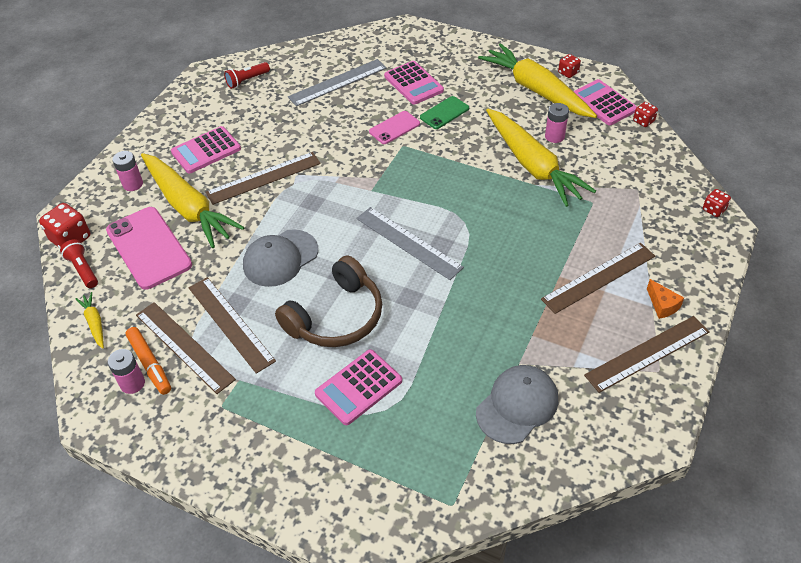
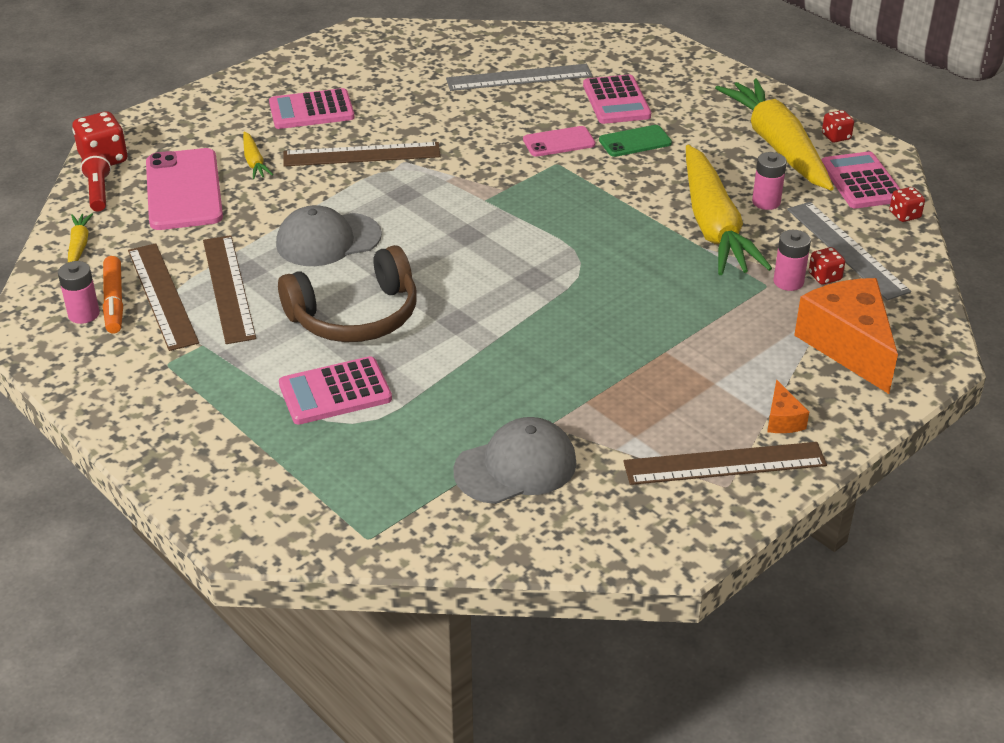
camera: 20 degrees right, 10 degrees down
(133, 184) = (205, 123): pink battery -> pink battery (788, 282)
(188, 207) = (254, 162): yellow carrot -> yellow carrot, size x0.42
(247, 80) = (407, 50): red flashlight -> none
(408, 242) = (494, 265): grey ruler -> grey ruler (846, 249)
(599, 277) = (717, 367): brown ruler -> none
(668, 233) = (848, 346): none -> orange cheese
(714, 210) = (933, 337): red dice -> red dice (824, 277)

